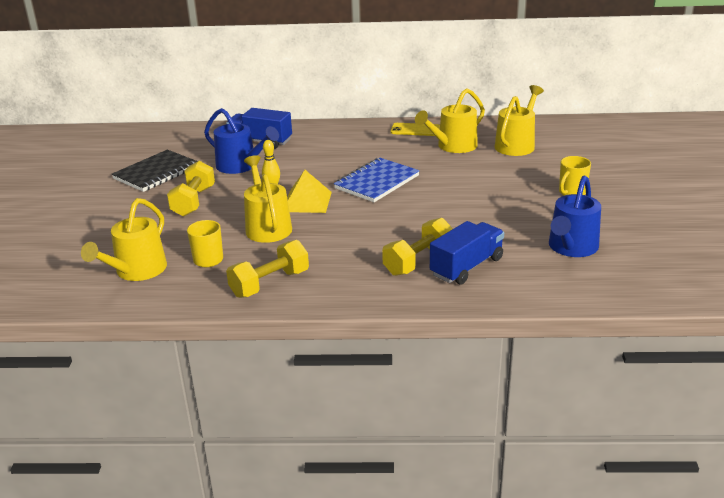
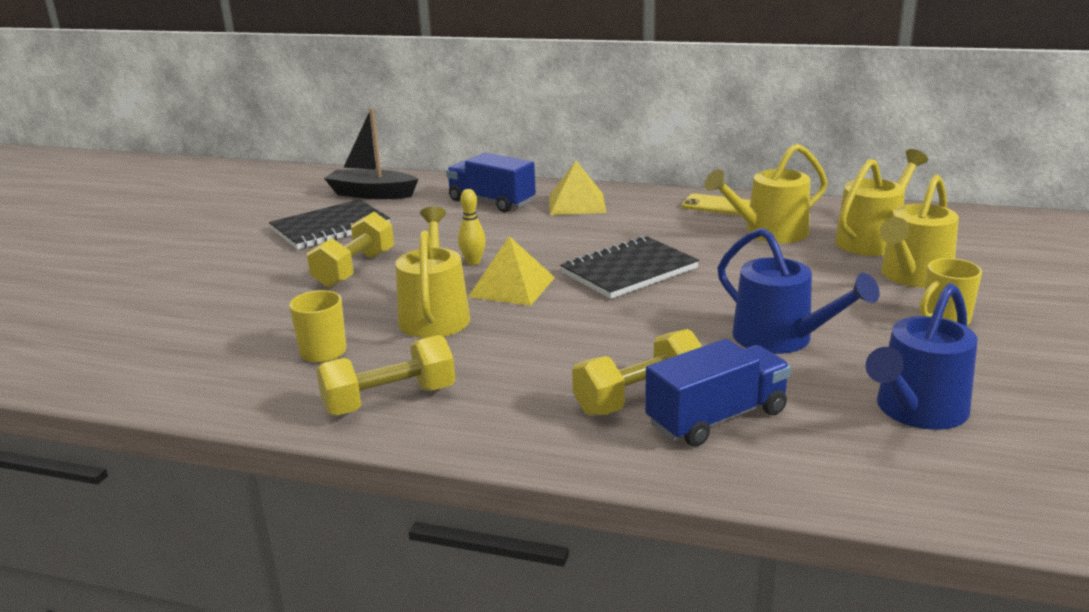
camera: 15 degrees right, 5 degrees down
(137, 271) = (217, 355): yellow watering can -> yellow watering can (913, 276)
(170, 144) = (372, 194): none -> black boat
(240, 166) = (446, 230): blue watering can -> blue watering can (781, 338)
(320, 137) = (577, 204): none -> yellow pyramid
(377, 182) = (629, 271): blue notebook -> black notebook

